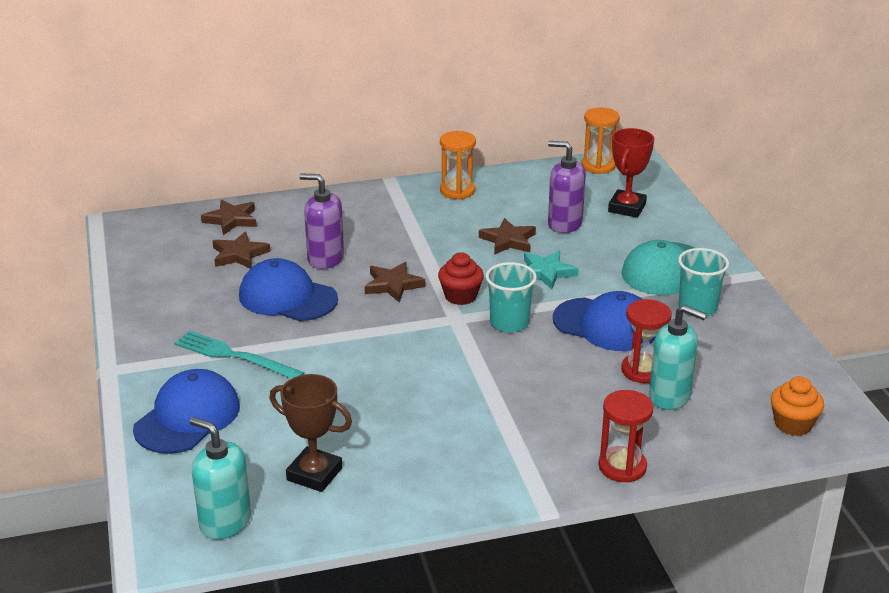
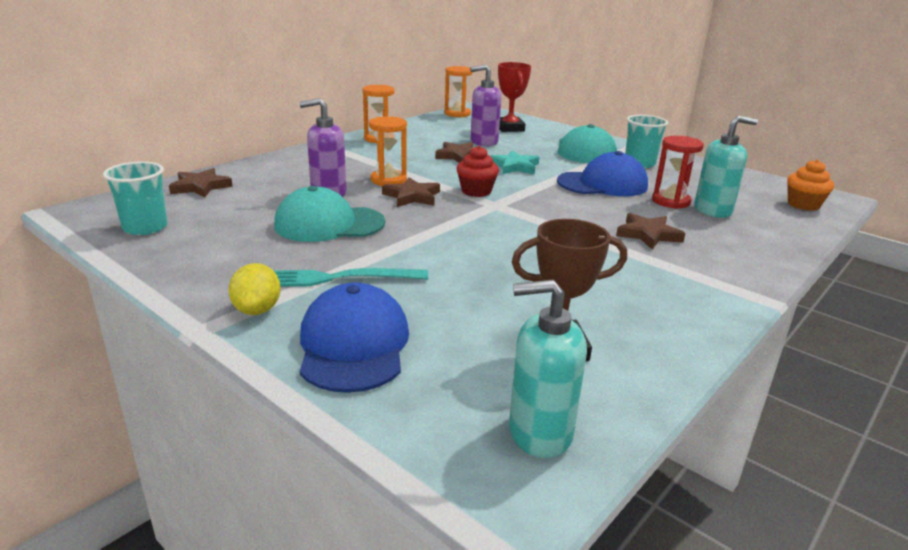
camera: 35 degrees left, 5 degrees down
(157, 366) = (257, 310): none -> yellow lemon
(239, 254) = (239, 207): brown star -> brown star (648, 234)
(287, 297) = (329, 224): blue cap -> turquoise cap
(397, 256) = (388, 180): none -> orange hourglass
(509, 323) = (538, 198): turquoise cup -> turquoise cup (145, 227)
(622, 467) = (766, 258): red hourglass -> none

